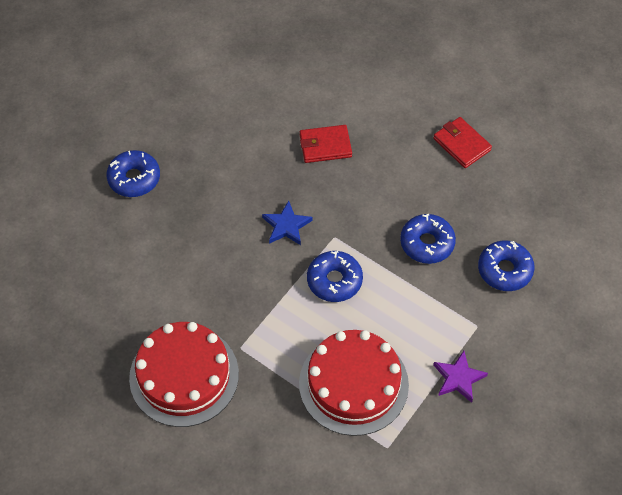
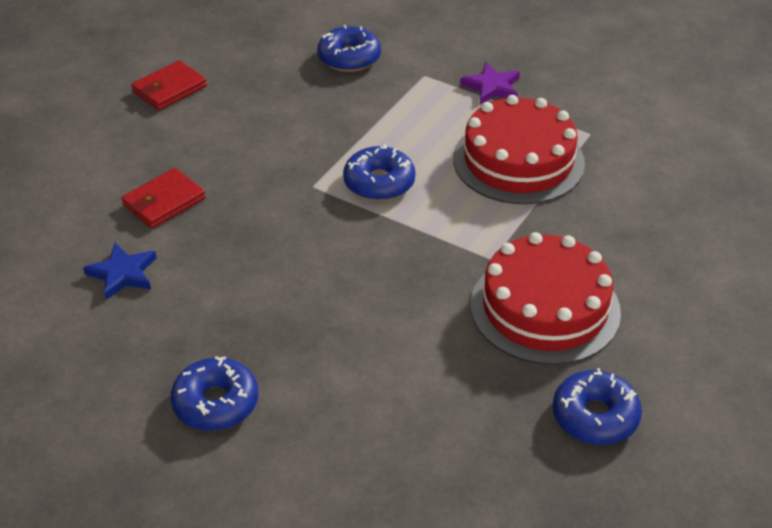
camera: 95 degrees left, 15 degrees down
(286, 226) = (298, 229): blue star -> blue star (123, 274)
(325, 146) = (164, 202): red wallet -> red wallet turned 60 degrees clockwise
(427, 243) = (317, 112): blue donut -> blue donut (595, 416)

